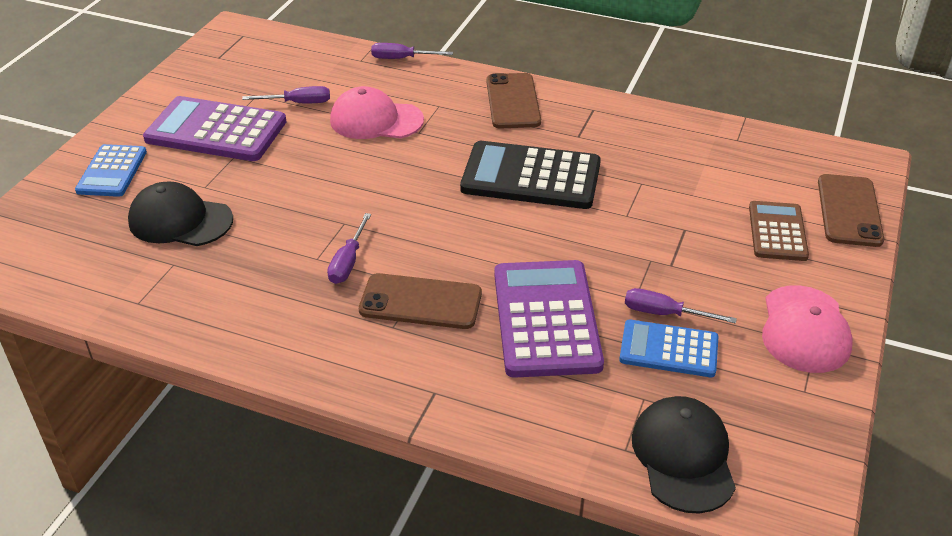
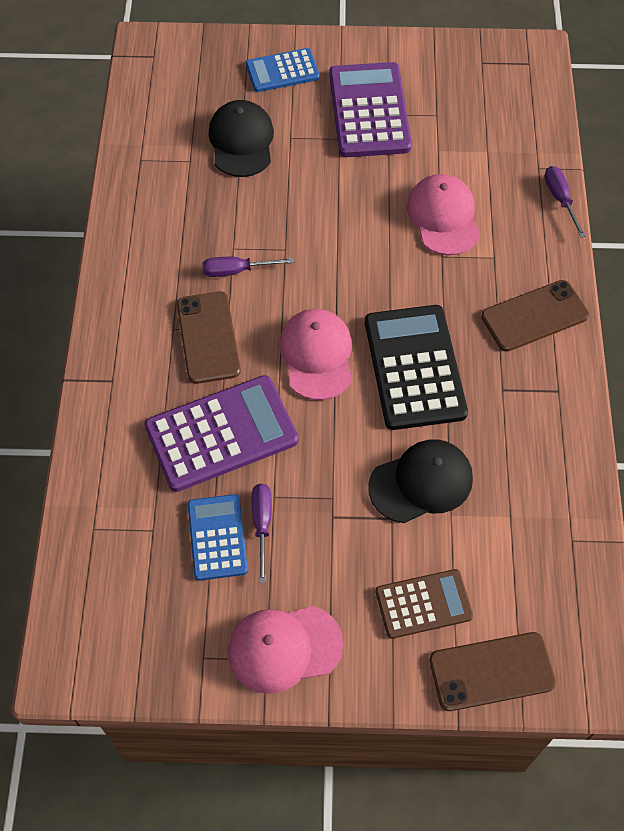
camera: 70 degrees right, 20 degrees up
(298, 103) = (440, 149): purple screwdriver -> none
(485, 232) = (317, 355): none -> pink cap
(683, 456) = (98, 573): black cap -> black cap (421, 482)

